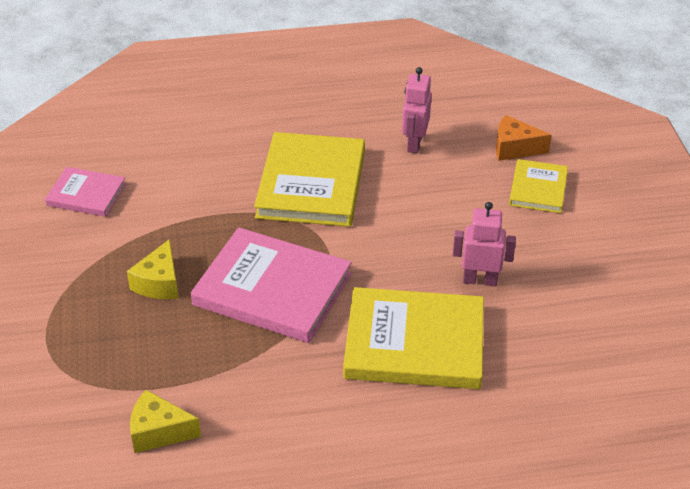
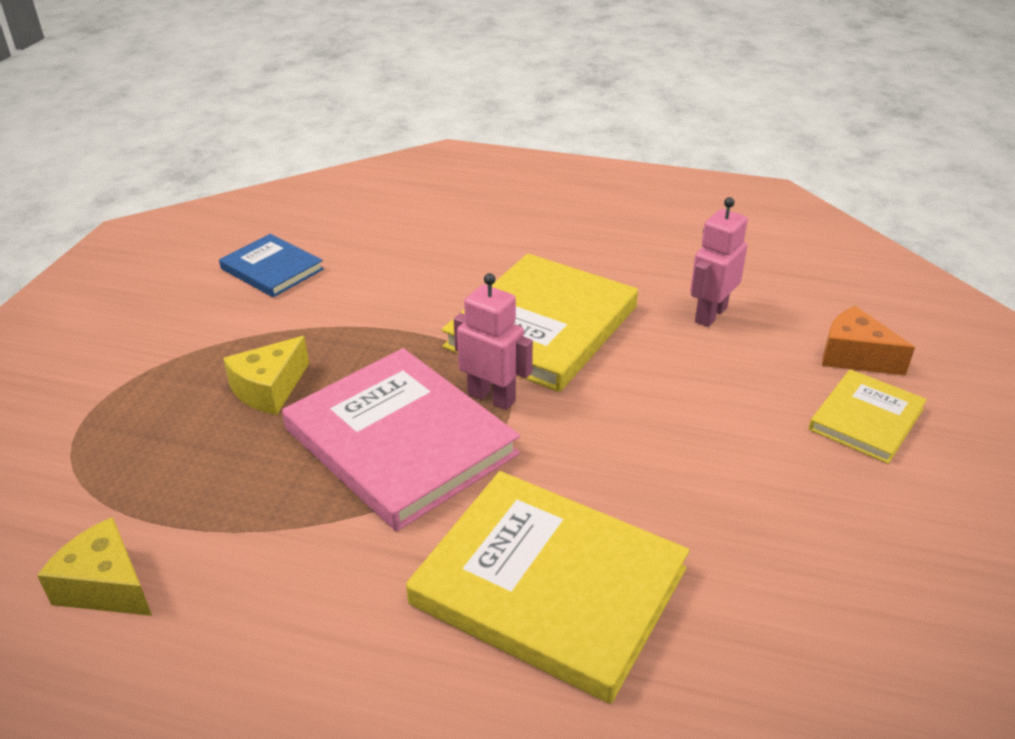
camera: 25 degrees right, 5 degrees down
(86, 195) = (272, 269): pink book -> blue book
(480, 280) = (706, 523): pink robot -> pink robot (491, 397)

